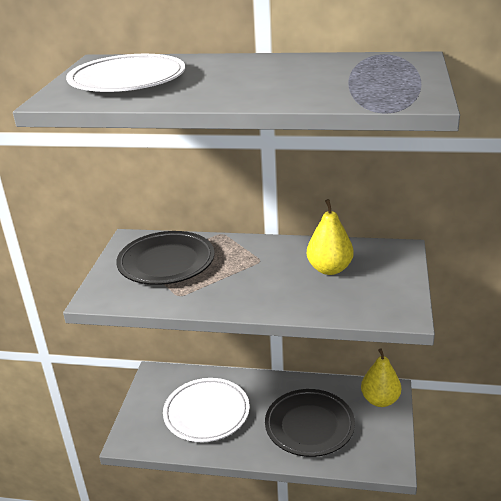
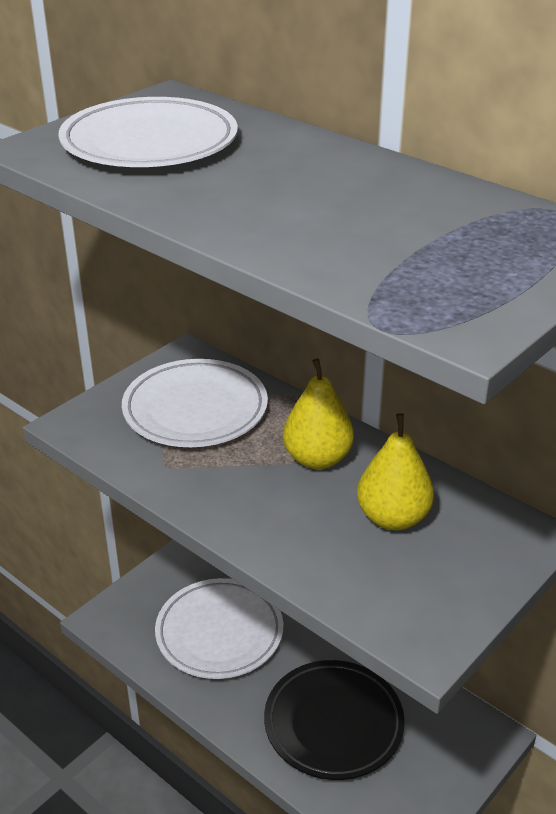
camera: 30 degrees right, 5 degrees up
(166, 262) = (195, 410): black plate -> white plate
(380, 400) = (462, 741): yellow pear -> yellow pear (317, 459)

